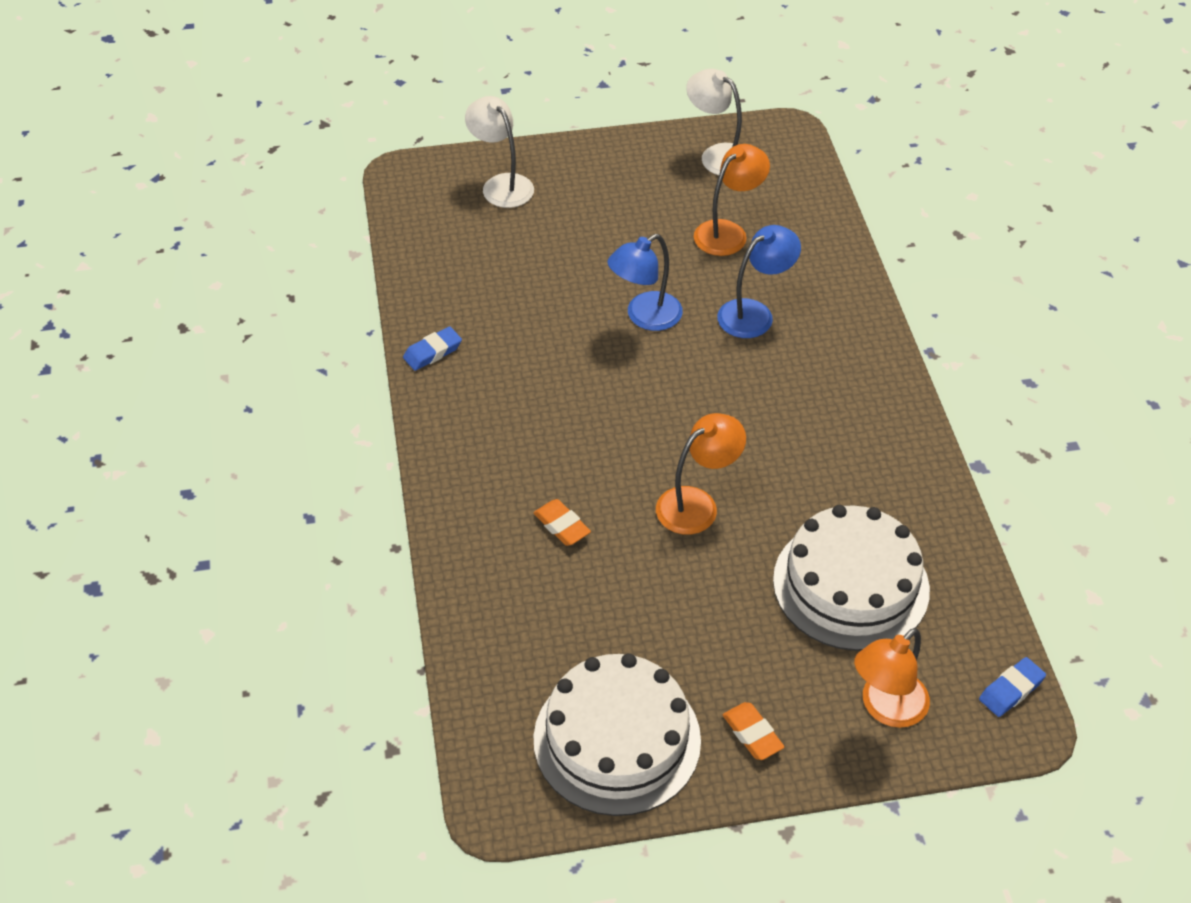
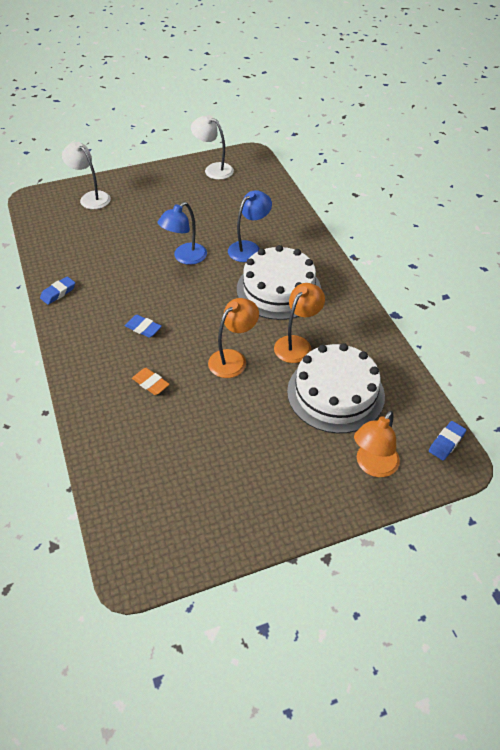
camera: 10 degrees left, 0 degrees up
(561, 432) = (143, 328): none -> blue eraser
(617, 739) = (205, 514): white cake -> white cake (278, 289)
(728, 232) = (226, 207): orange lamp -> orange lamp (297, 344)
(752, 734) = (292, 496): orange eraser -> none

